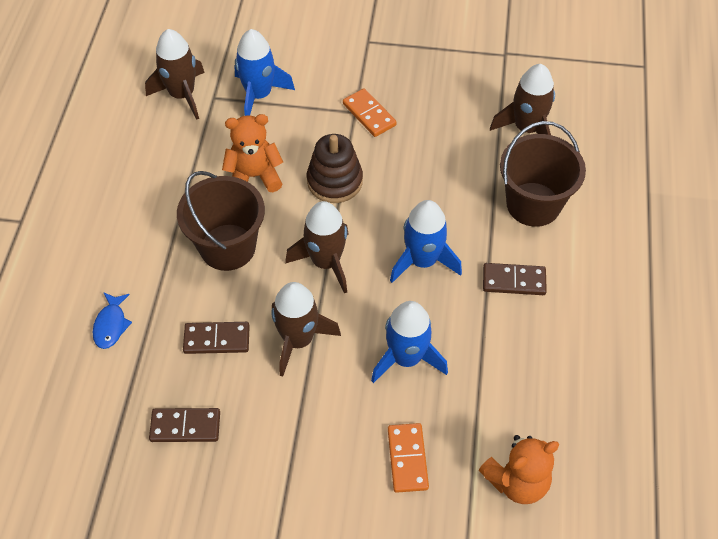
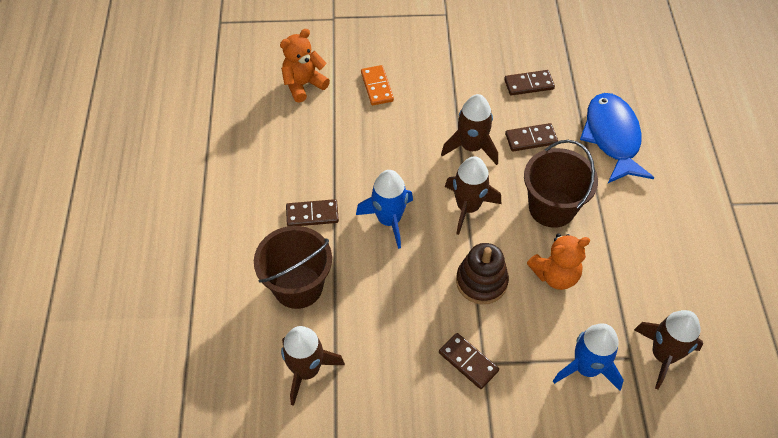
camera: 170 degrees right, 0 degrees up
(111, 325) = (612, 137): blue fish -> blue fish, size x2.23
(369, 114) = (468, 362): orange domino -> brown domino
(406, 358) = (388, 146): blue rocket -> none

